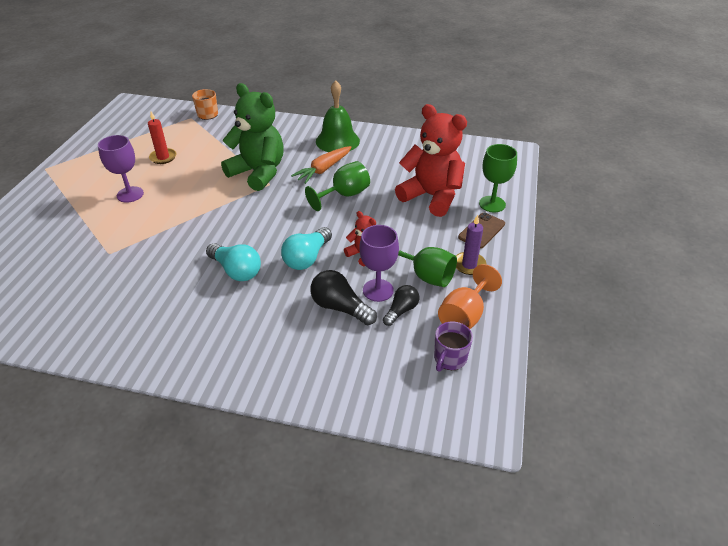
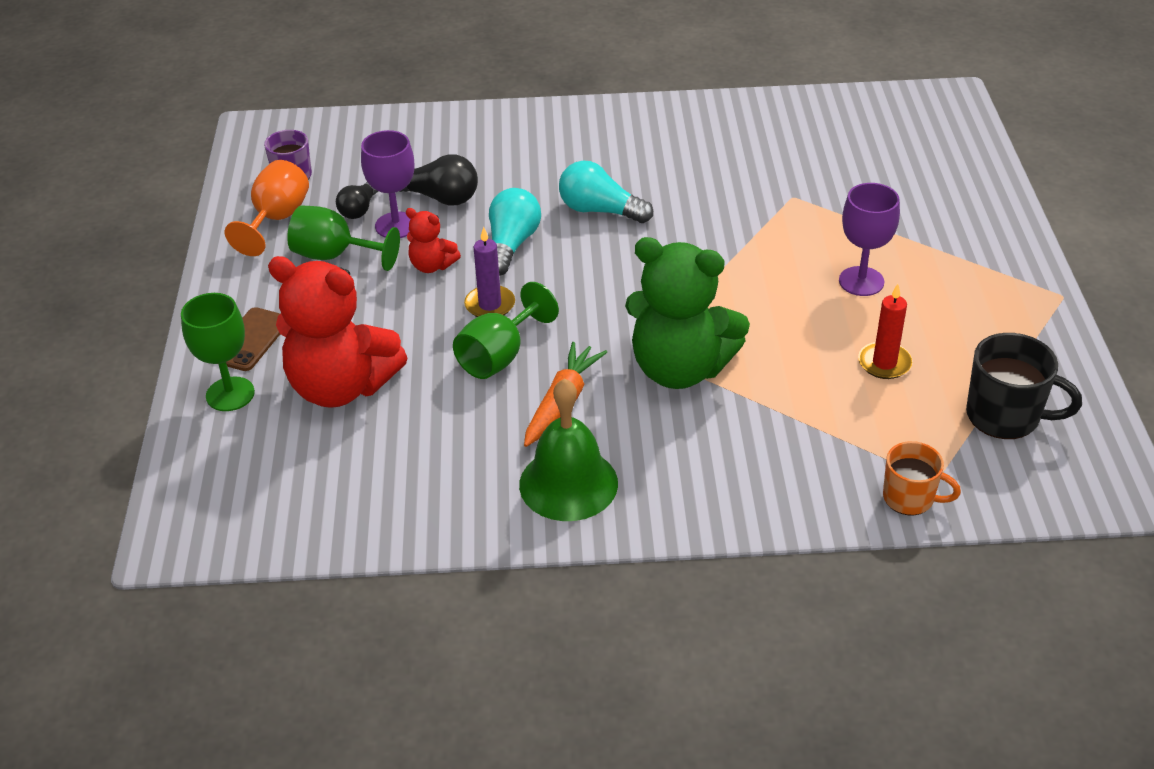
camera: 165 degrees right, 0 degrees up
(138, 130) = (1005, 416): none -> black mug
(469, 265) = (271, 282): purple candle -> purple candle (490, 305)

